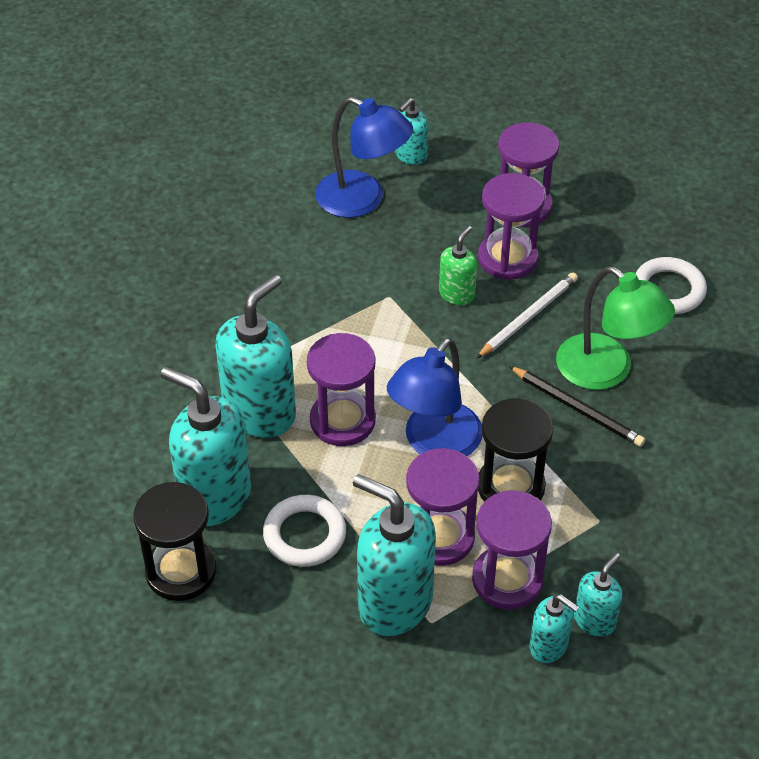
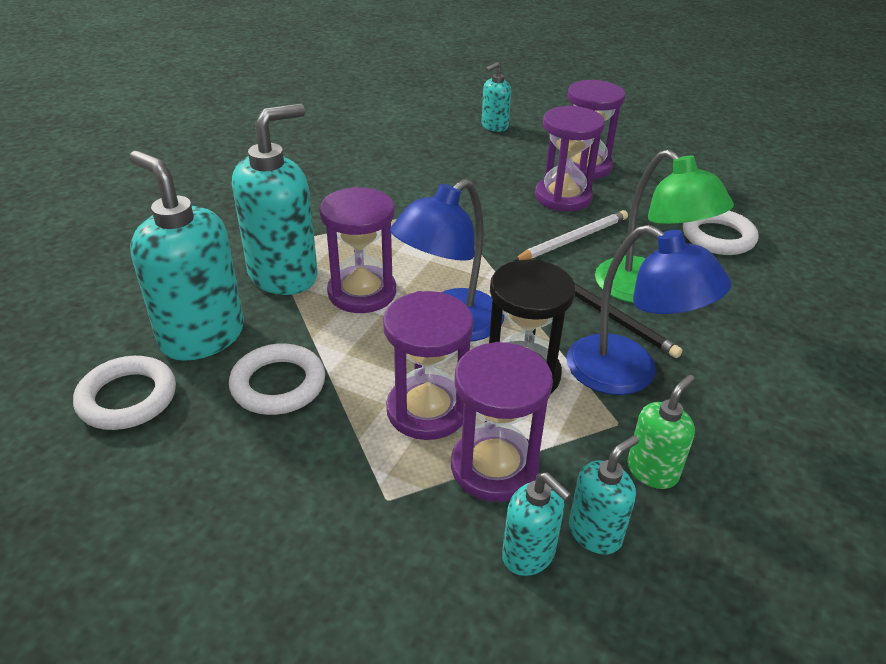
camera: 10 degrees right, 10 degrees down
(181, 571) = (127, 398): black hourglass -> white ring
(362, 200) = (443, 147): blue lamp -> blue lamp (628, 374)
(394, 603) = (350, 470): turquoise soap dispenser -> none
(457, 294) = (508, 215): green soap dispenser -> green soap dispenser (652, 471)

